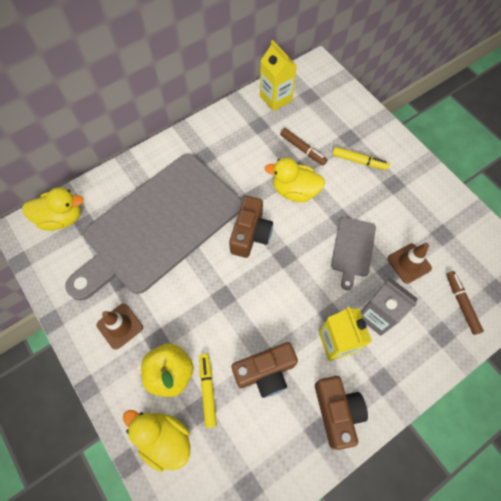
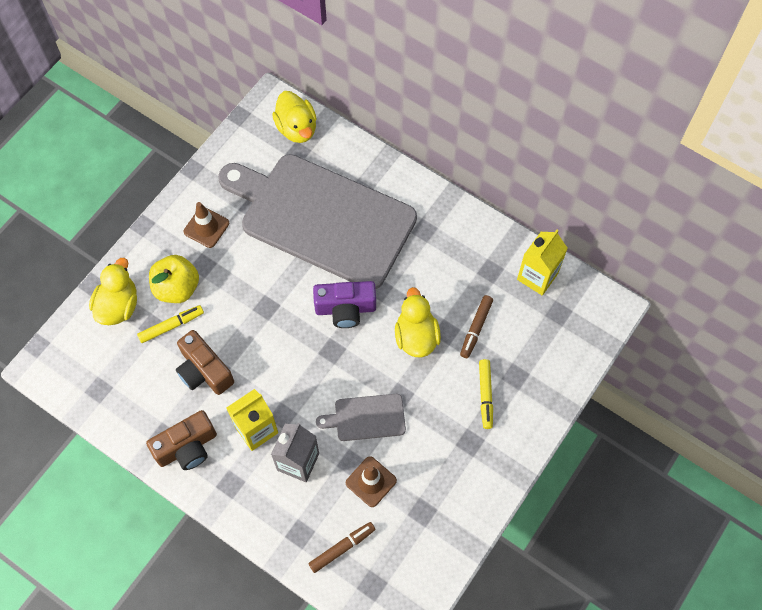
camera: 70 degrees right, 0 degrees up
(250, 234) = (345, 309): brown camera -> purple camera

